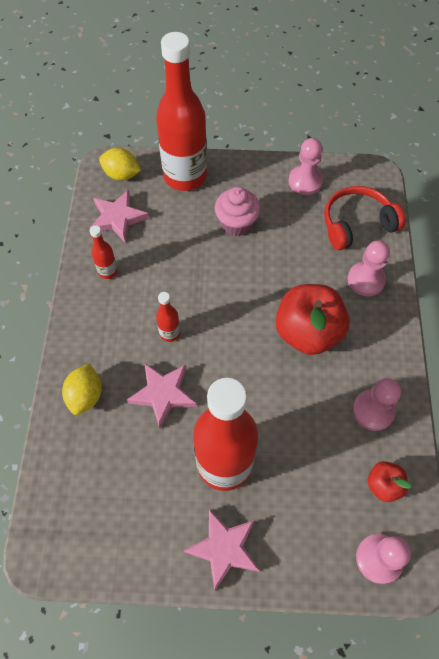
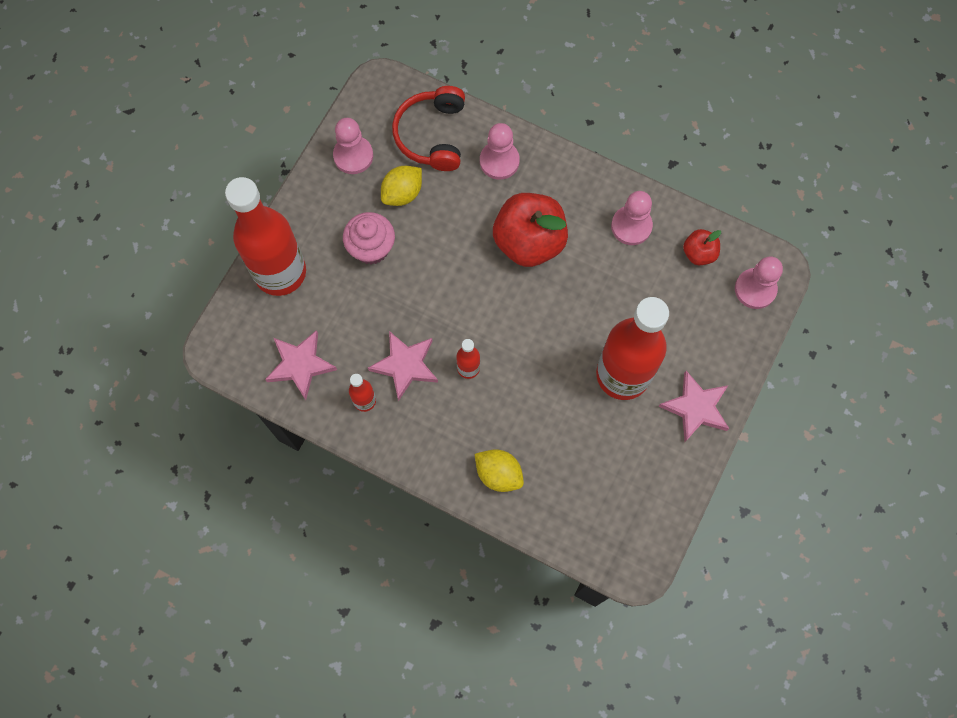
camera: 65 degrees left, 10 degrees up
(121, 174) = (241, 338): yellow lemon -> yellow lemon (402, 193)
(163, 394) = (530, 401): pink star -> pink star (405, 365)

